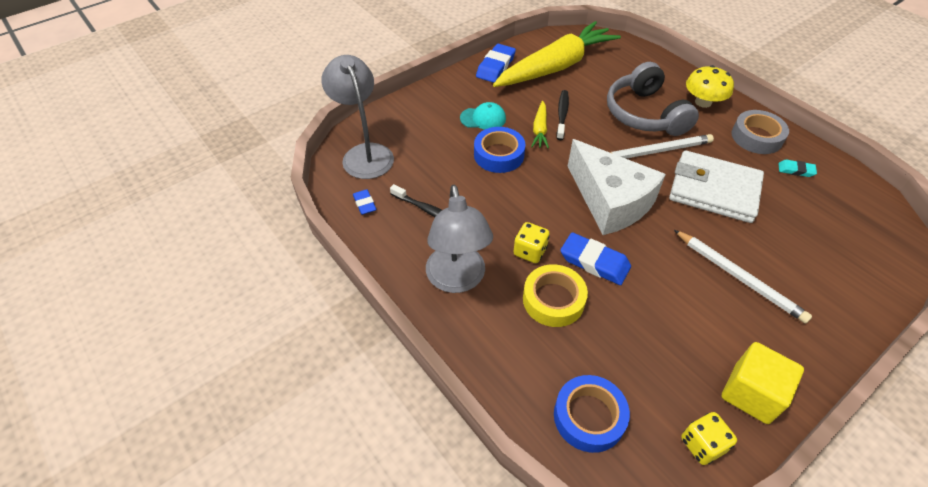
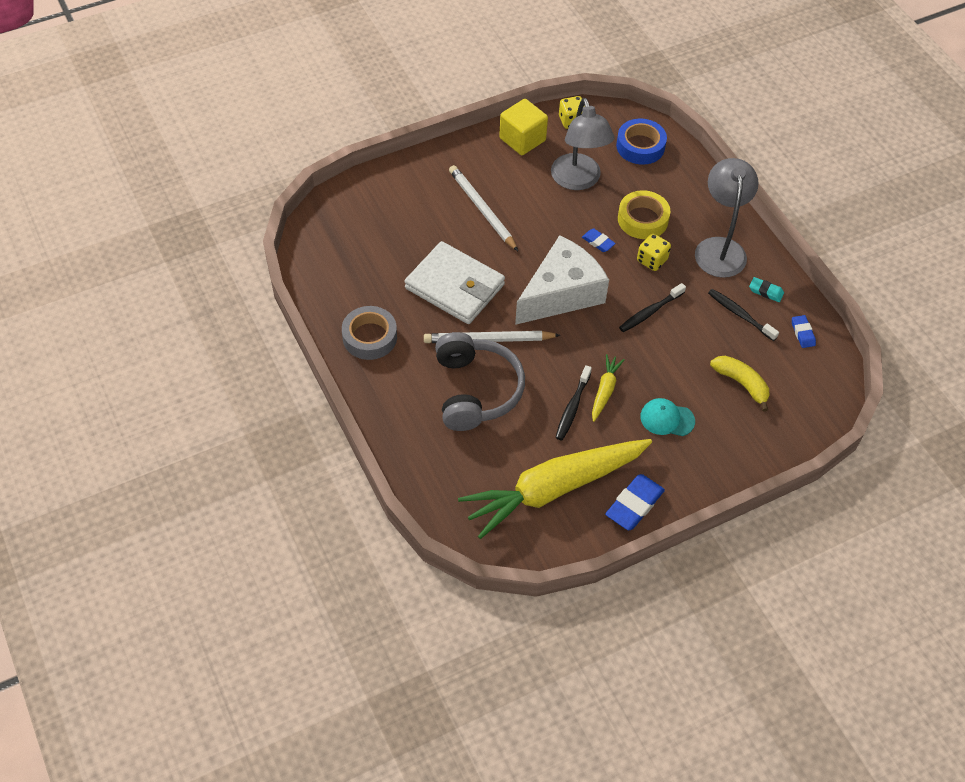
camera: 170 degrees left, 5 degrees up
(364, 154) = (805, 394): grey lamp -> grey lamp (578, 180)
(422, 152) = (741, 384): none -> yellow banana
(499, 155) = (658, 366): blue tape -> none
(518, 199) = (650, 312): none -> black toothbrush
(594, 262) = (598, 242): blue eraser -> blue eraser, size x0.56
(610, 201) = (561, 293): white cheese -> white cheese turned 75 degrees clockwise
(703, 102) = (398, 395): yellow mushroom -> none
(795, 170) = (359, 292): turquoise eraser -> turquoise eraser (766, 291)

